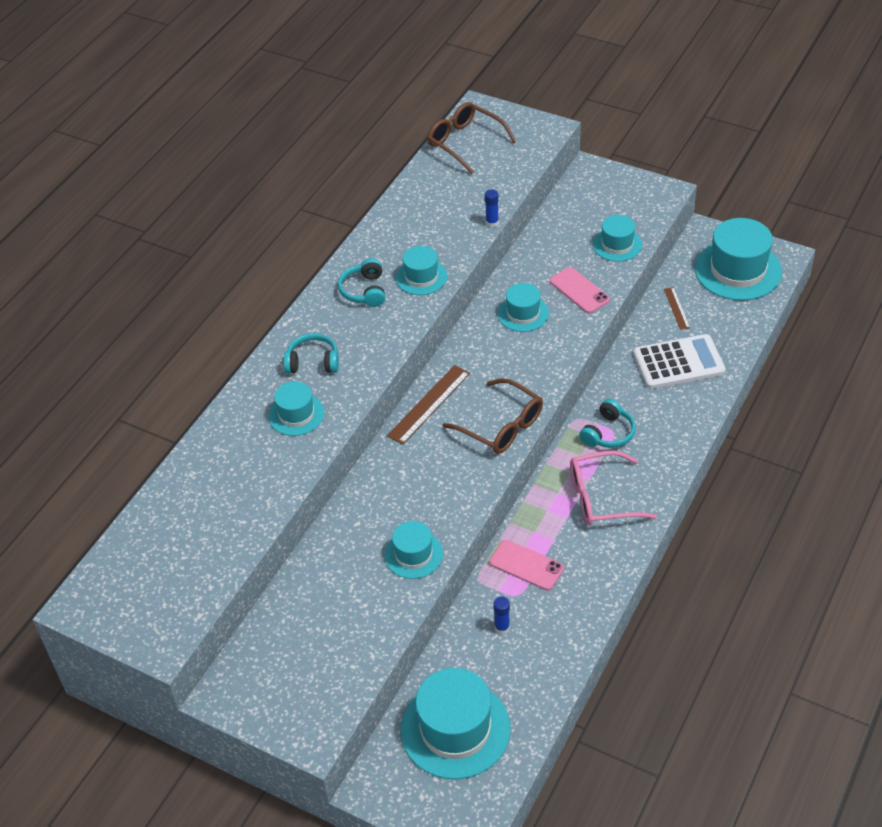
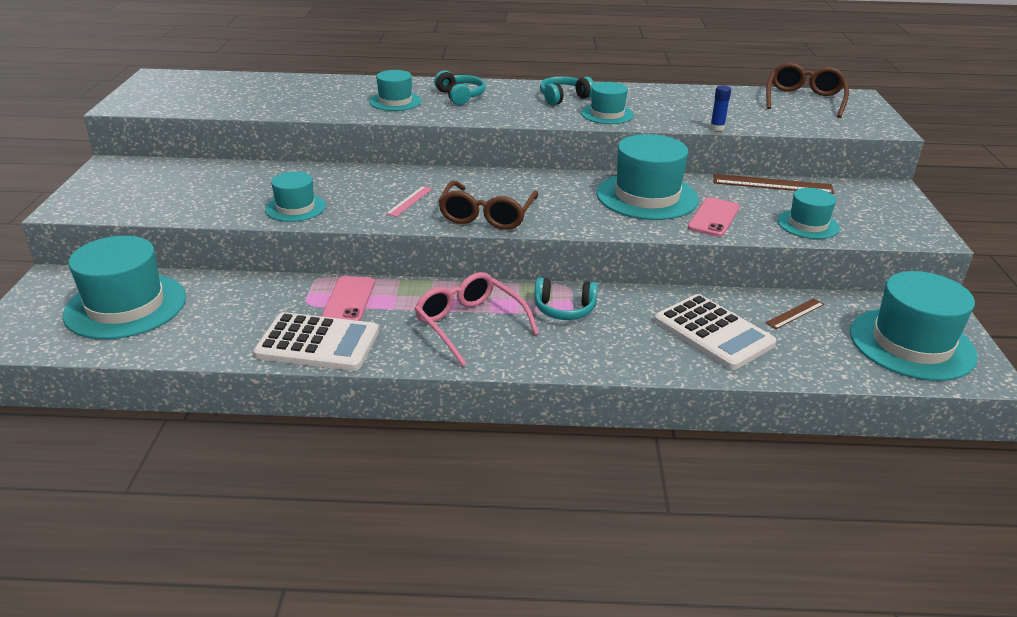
camera: 60 degrees right, 15 degrees down
(429, 404) = (485, 178): brown ruler -> brown ruler (772, 184)
(445, 469) = (409, 201): none -> pink ruler
(502, 627) = (261, 304): blue glue stick -> none
(523, 313) = (647, 196): turquoise hat -> turquoise hat, size x1.78
(582, 600) = (318, 343): none -> white calculator

